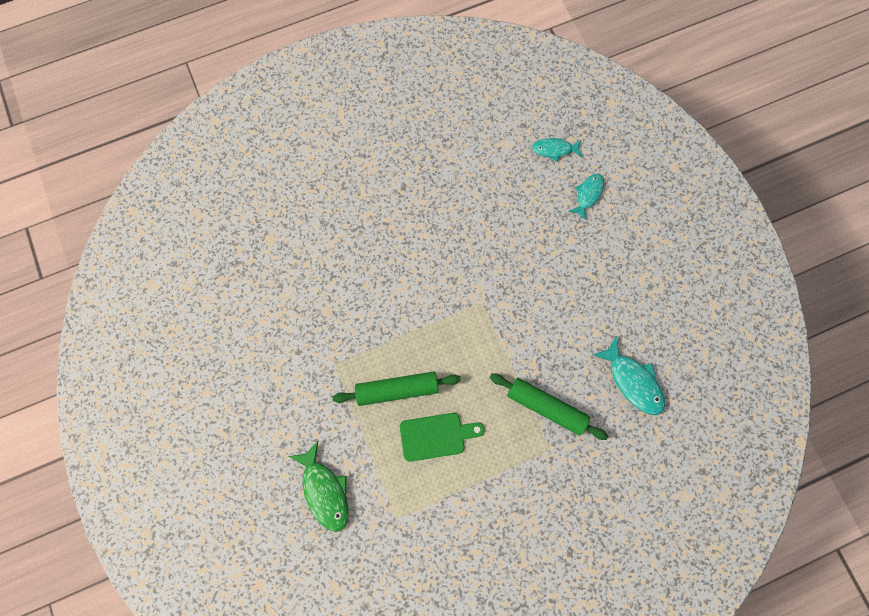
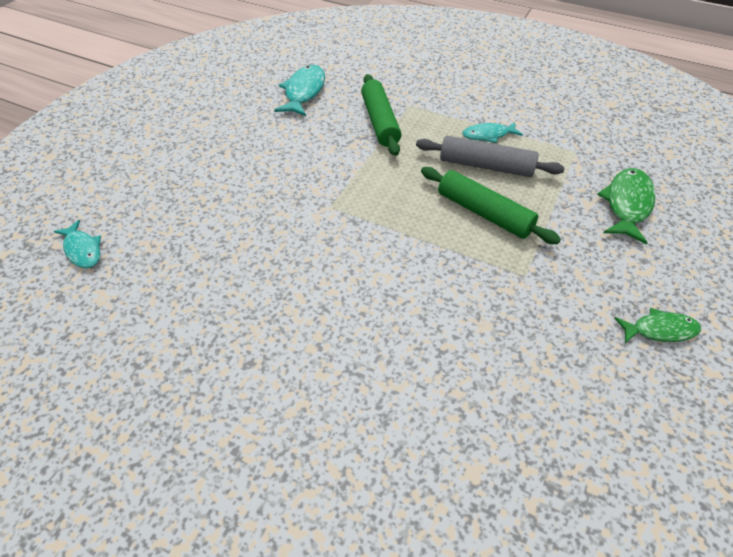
camera: 130 degrees left, 25 degrees down
(244, 396) = (659, 330): none -> green fish
(436, 436) = (486, 166): green cutting board -> grey rolling pin
(588, 194) = (130, 196): turquoise fish -> turquoise fish (488, 135)

